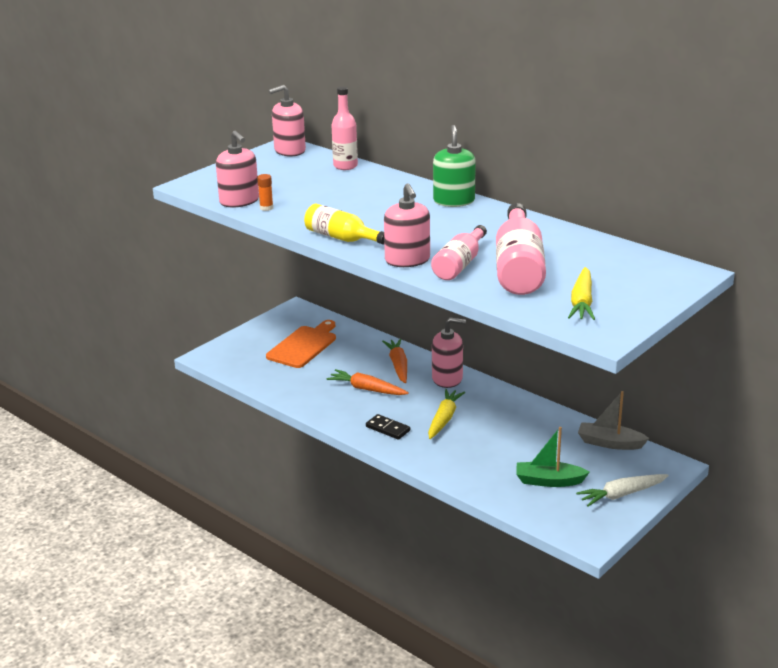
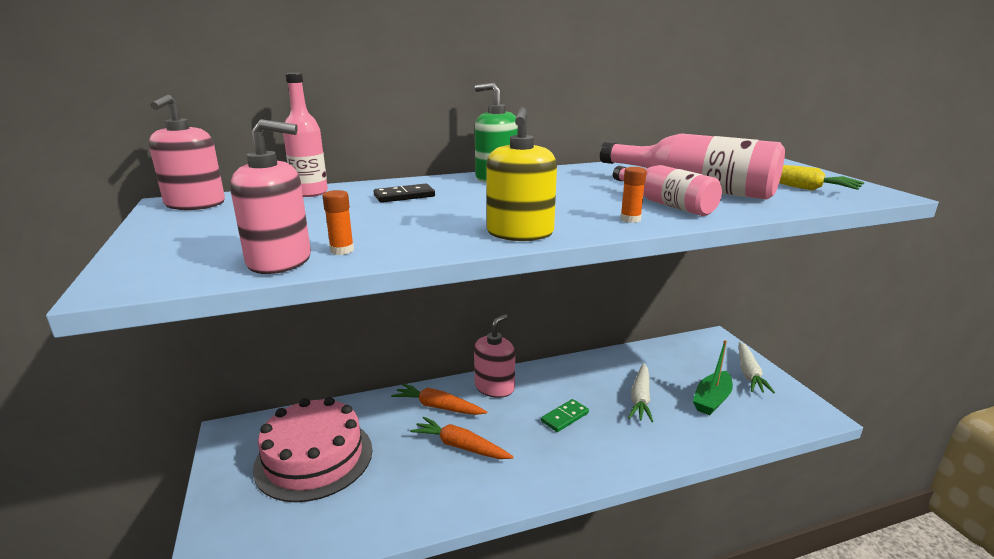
camera: 60 degrees left, 5 degrees down
(304, 345) = (314, 458): orange cutting board -> pink cake
(342, 238) = (520, 233): yellow bottle -> yellow soap dispenser
(366, 389) = (460, 446): orange carrot -> orange carrot turned 60 degrees clockwise
(387, 429) = (553, 462): black domino -> black domino (404, 196)
(407, 260) = (630, 219): pink soap dispenser -> orange glue stick
(444, 419) = (564, 417): yellow carrot -> green domino
(509, 446) = (640, 398): none -> white carrot
(610, 443) = (667, 350): grey boat -> none

